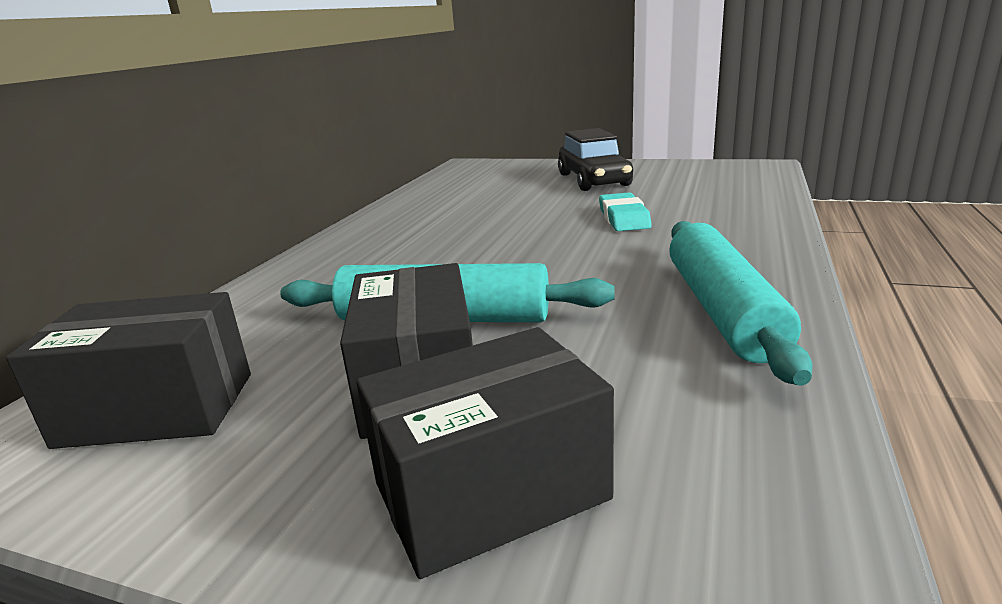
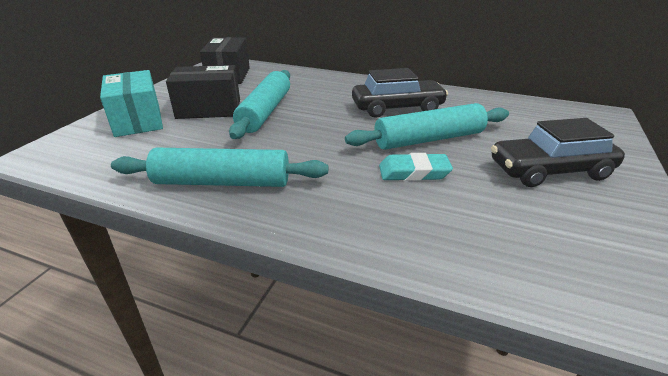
camera: 90 degrees right, 10 degrees up
(440, 231) = (397, 108): none -> black car
(491, 491) = (138, 120): black box -> turquoise box
(539, 215) = (429, 139): none -> turquoise rolling pin

